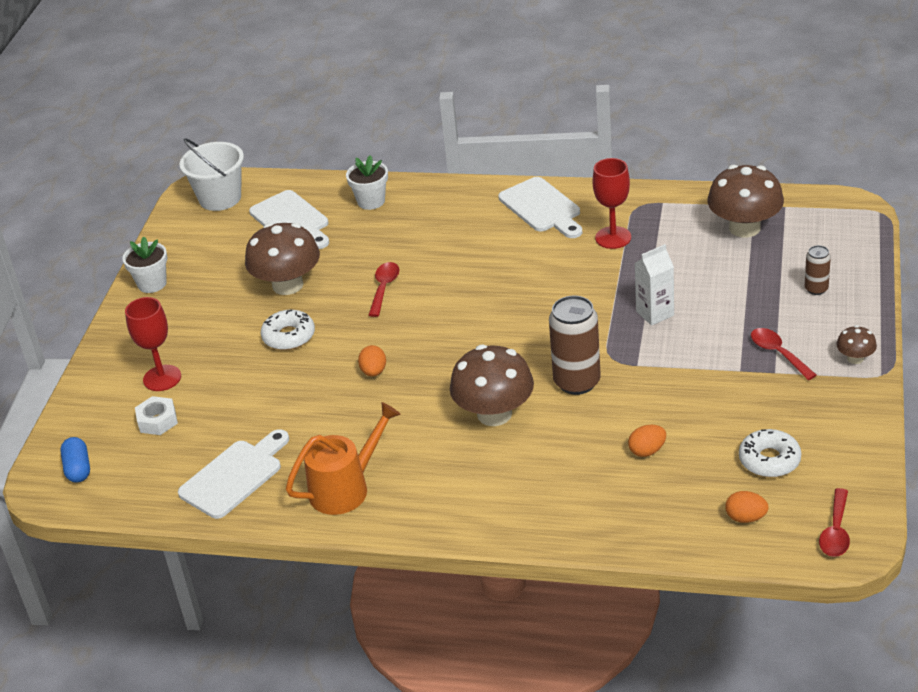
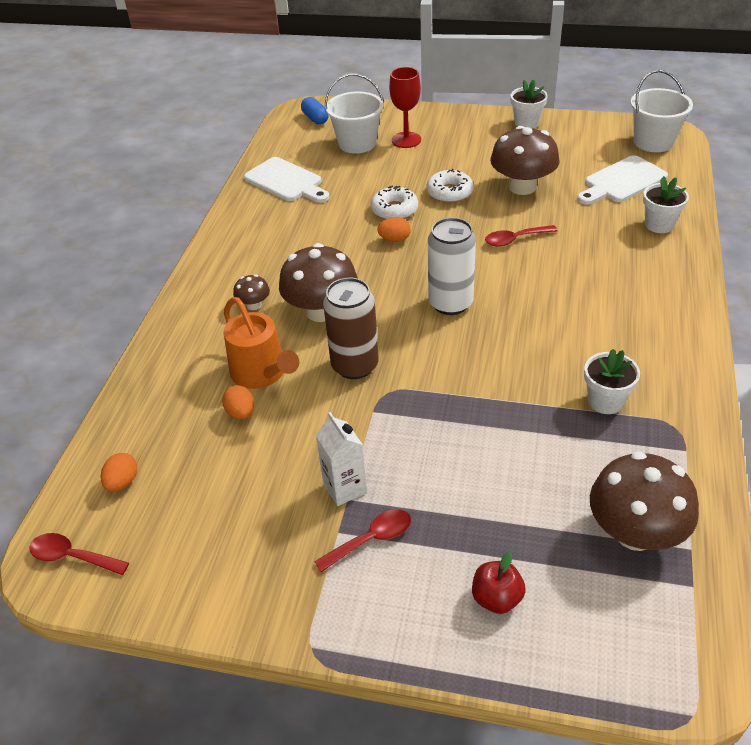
camera: 90 degrees right, 5 degrees up
(78, 468) = (315, 119): blue capsule -> blue capsule turned 75 degrees clockwise
(157, 421) = (357, 143): white nut -> white bucket
(345, 488) = (254, 233): orange watering can -> orange watering can (262, 373)
(384, 288) = (515, 239): red spoon -> red spoon turned 150 degrees clockwise
(485, 326) = (450, 303): none -> white can
(542, 208) = (661, 344): white cutting board -> none
(613, 237) = (605, 401): red goblet -> white flower pot
(655, 313) = (459, 431): white carton -> white carton (345, 488)
(769, 460) = (196, 511): white donut -> white donut (394, 210)
(816, 289) = (496, 598): brown can -> red apple
(855, 358) = (348, 622): brown mushroom -> brown mushroom (254, 305)

